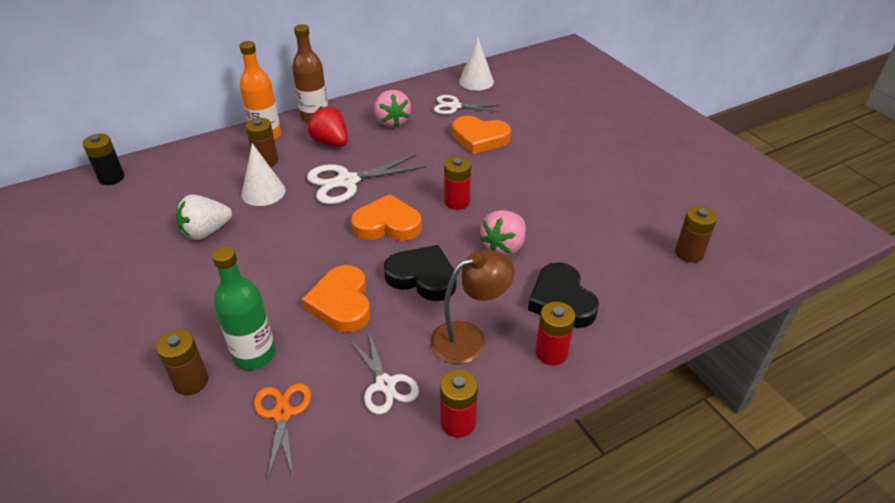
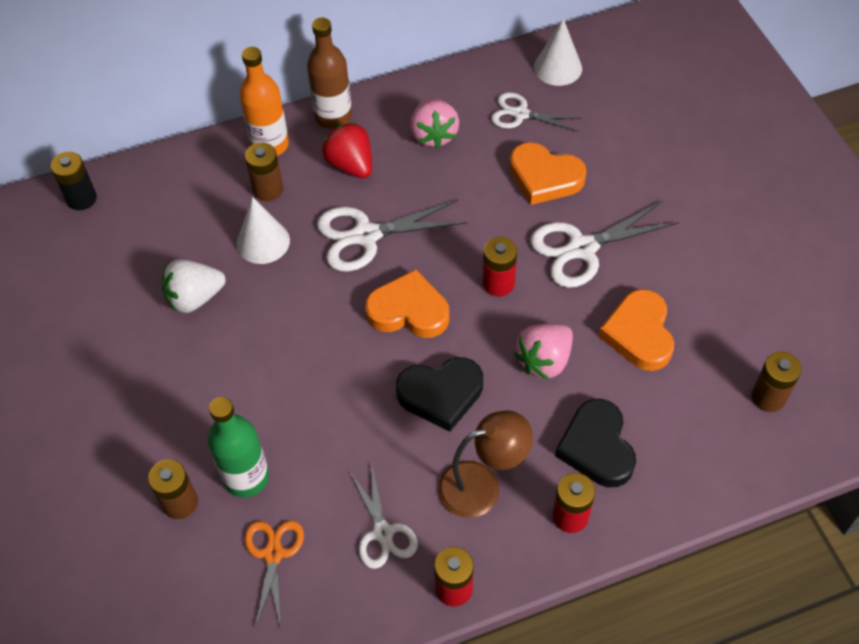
camera: 10 degrees right, 15 degrees up
(341, 303) = (345, 420): orange heart -> orange heart (639, 334)
(422, 277) = (441, 394): black heart -> black heart turned 135 degrees clockwise
(517, 176) = (582, 249): none -> white scissors

